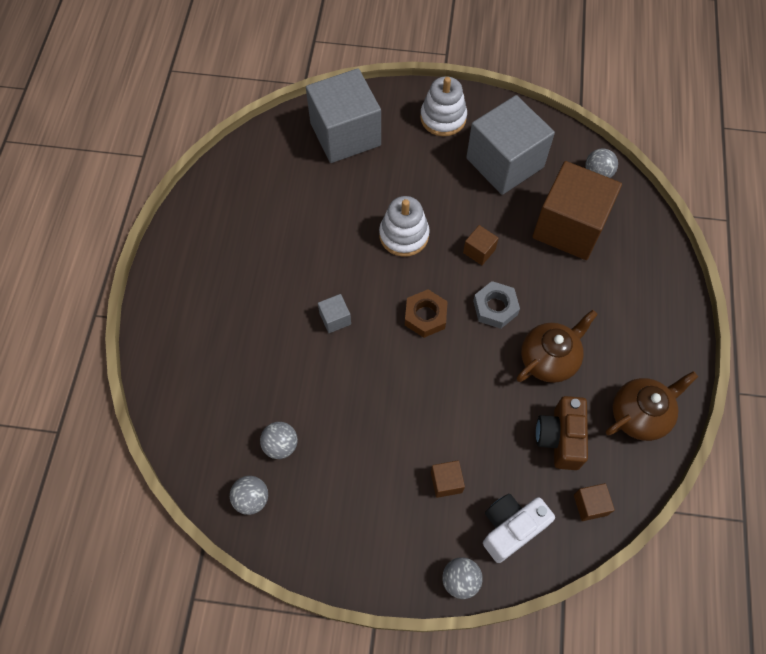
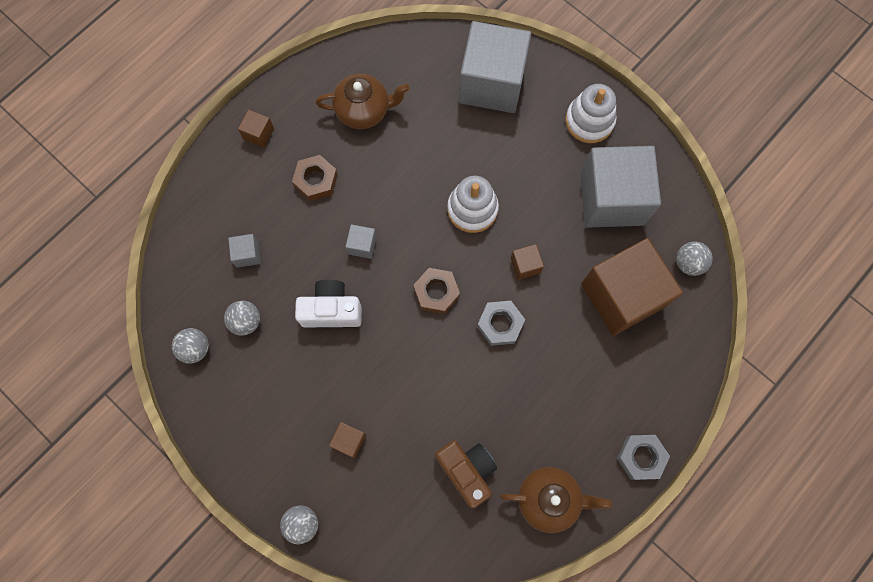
camera: 35 degrees right, 10 degrees up
(240, 389) = (247, 254): none -> grey cube
(255, 292) = (316, 180): none -> brown nut
(511, 528) = (371, 513): white camera -> white camera (331, 310)
(549, 359) = (510, 399): brown teapot -> brown teapot (364, 110)
(560, 438) = (466, 470): brown camera -> brown camera turned 105 degrees clockwise
(590, 505) = (448, 541): brown cube -> brown cube (258, 134)
(680, 335) = (641, 457): none -> grey nut

